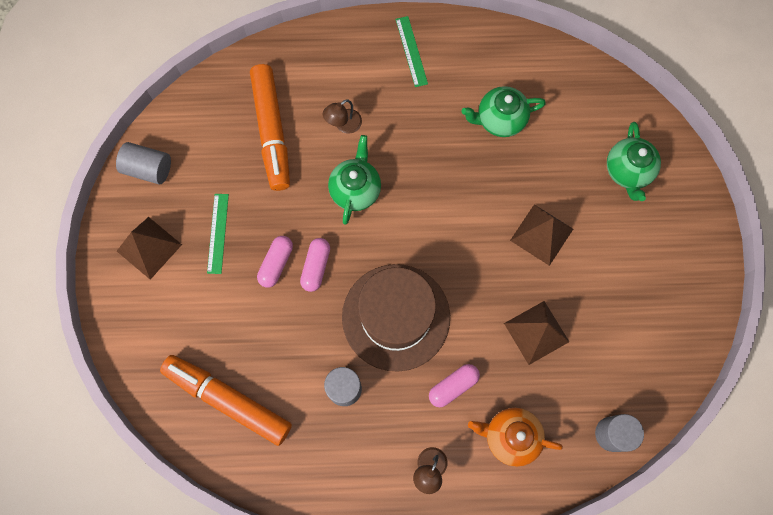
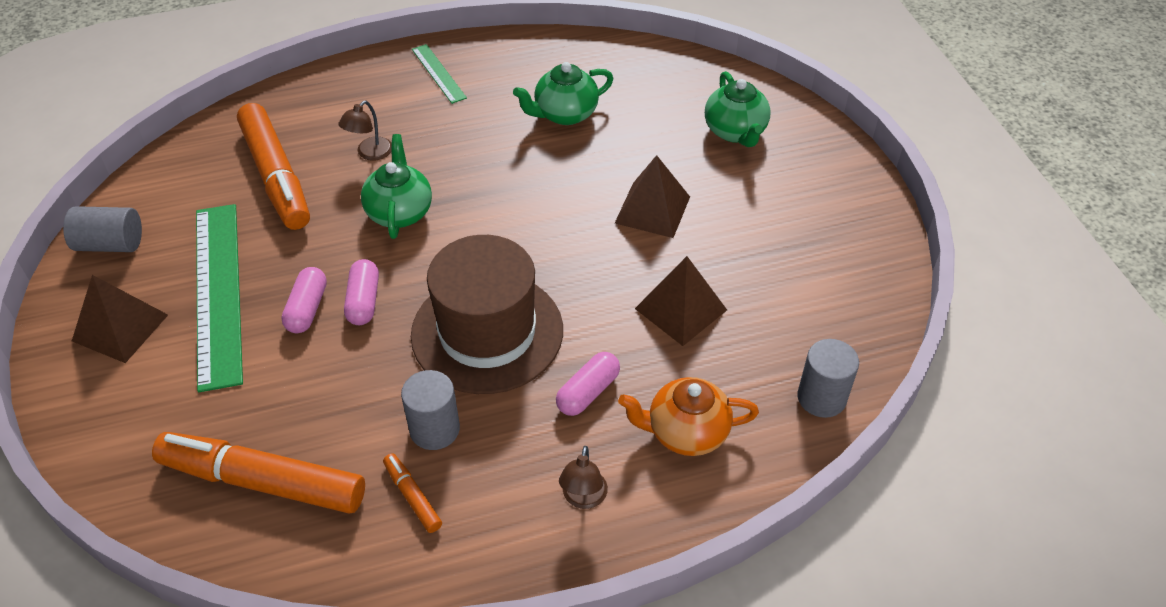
camera: 15 degrees left, 25 degrees down
(218, 233) = (218, 292): green ruler -> green ruler, size x2.06
(320, 437) = (412, 496): none -> orange marker

